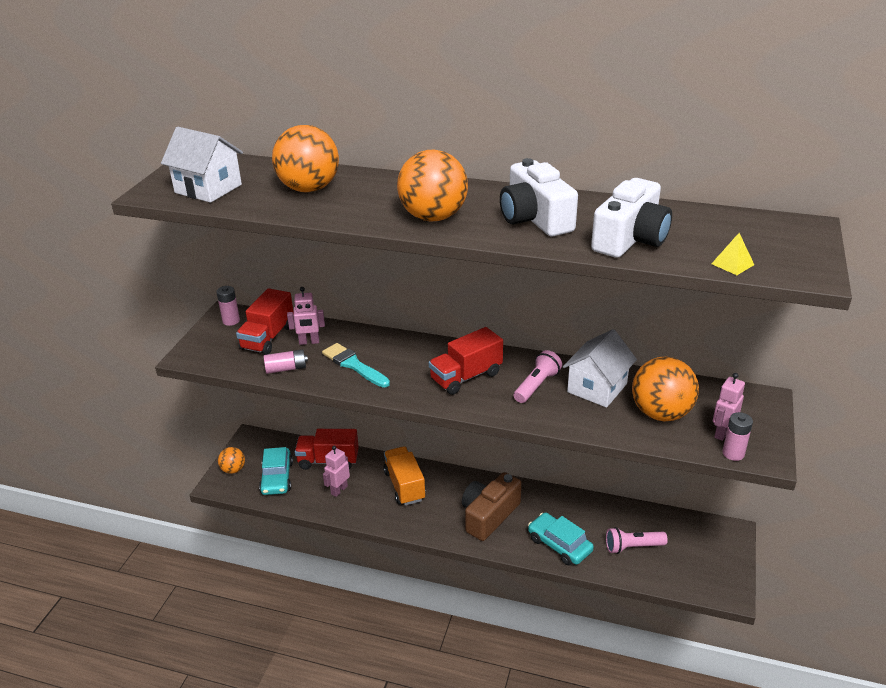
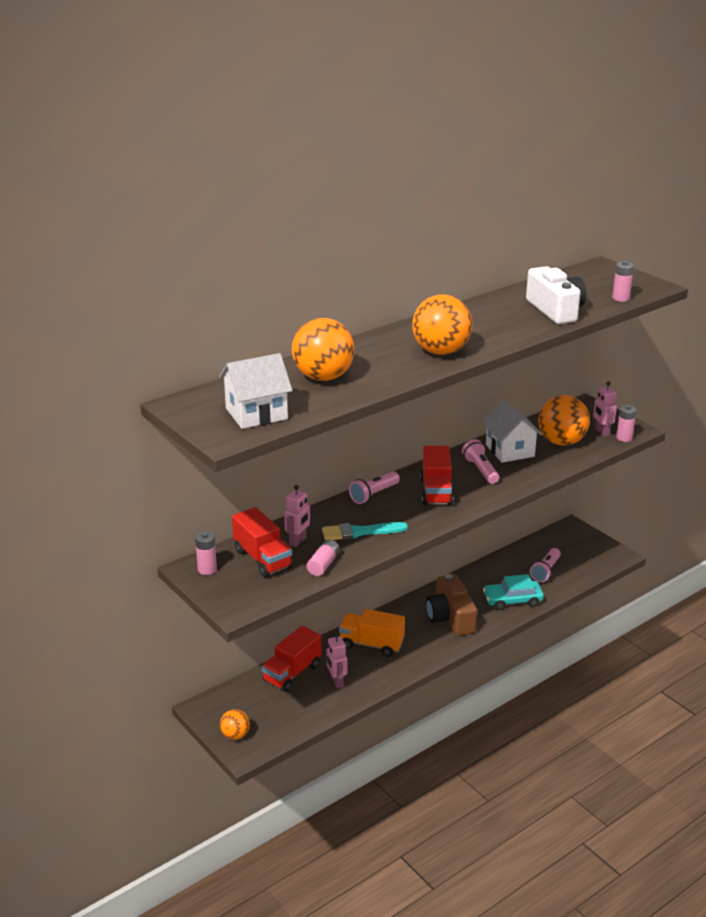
camera: 55 degrees left, 5 degrees down
(277, 478) = (279, 712): turquoise car -> none
(422, 347) = (374, 495): none -> pink flashlight
(535, 218) = (489, 324): white camera -> none
(732, 264) = (620, 298): yellow pyramid -> pink battery

